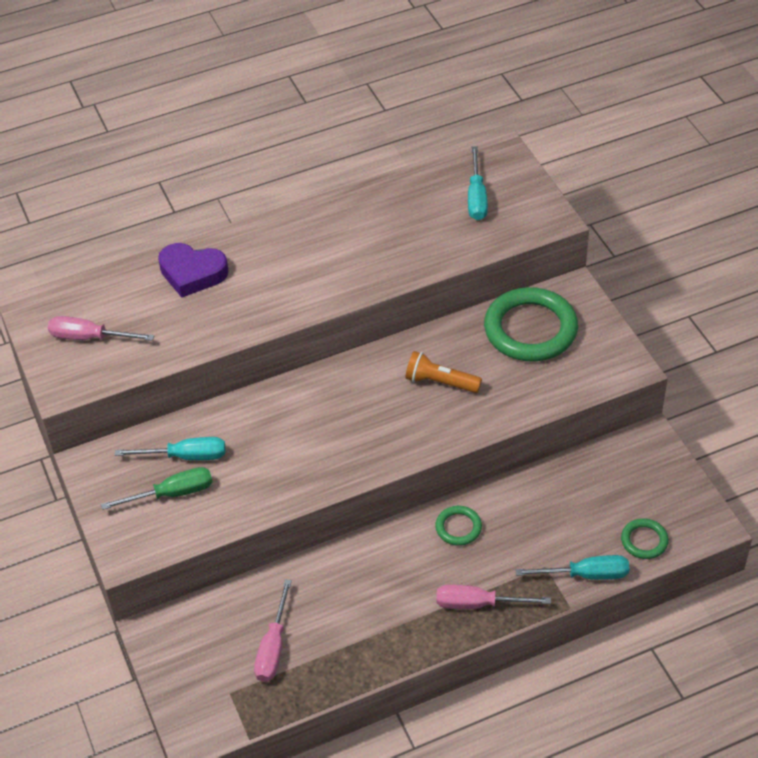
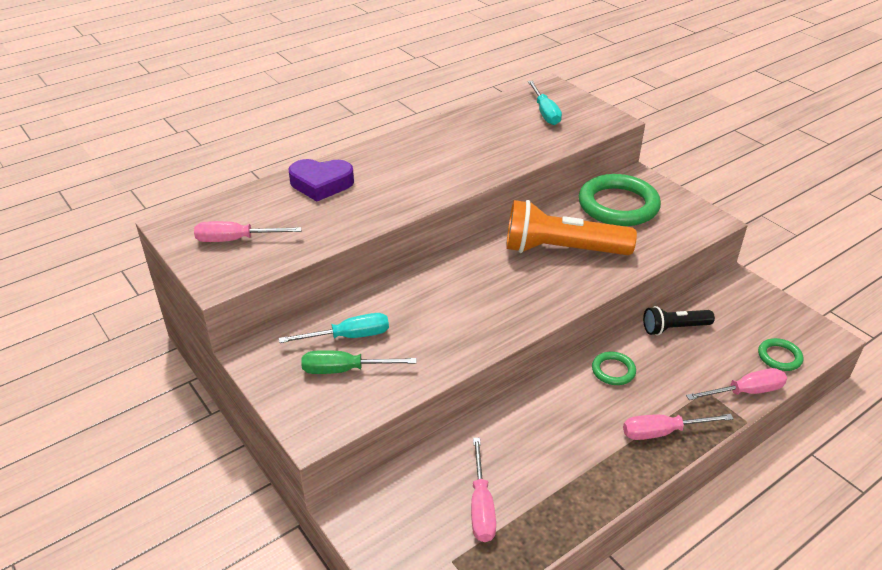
camera: 15 degrees left, 10 degrees down
(172, 494) = (345, 370): green screwdriver -> green screwdriver turned 150 degrees counterclockwise
(440, 382) = (561, 250): orange flashlight -> orange flashlight, size x1.86
(547, 488) = (674, 328): none -> black flashlight
(586, 574) = (745, 392): turquoise screwdriver -> pink screwdriver

